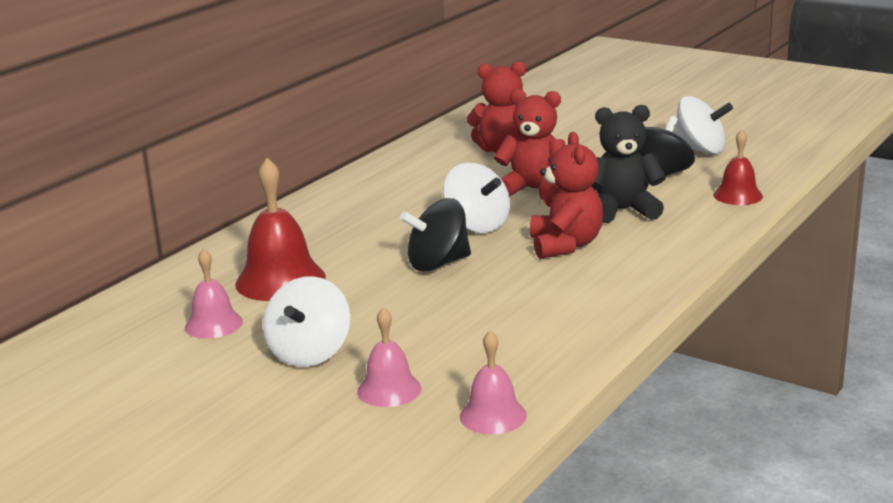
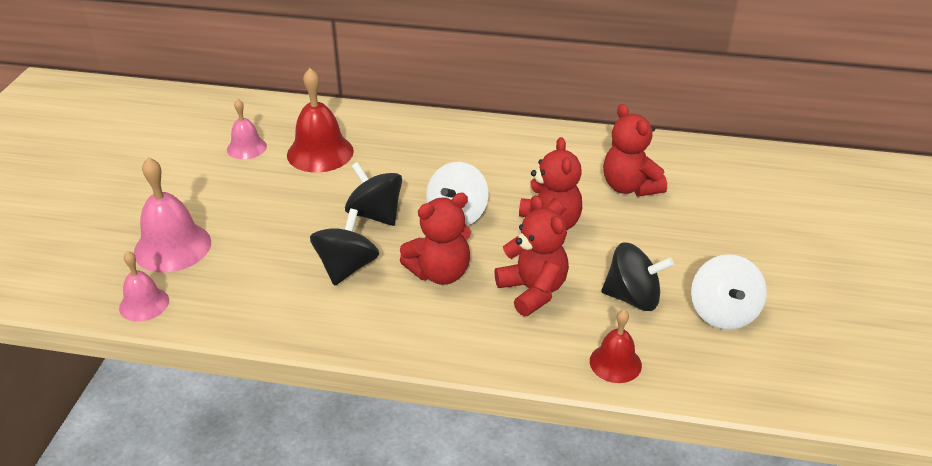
camera: 65 degrees right, 15 degrees up
(309, 353) = (216, 198): white spinning top -> none
(389, 390) = (172, 247): pink bell -> pink bell, size x1.67
(519, 289) = (346, 267): none -> black spinning top
(623, 210) = (533, 291): black teddy bear -> red teddy bear

